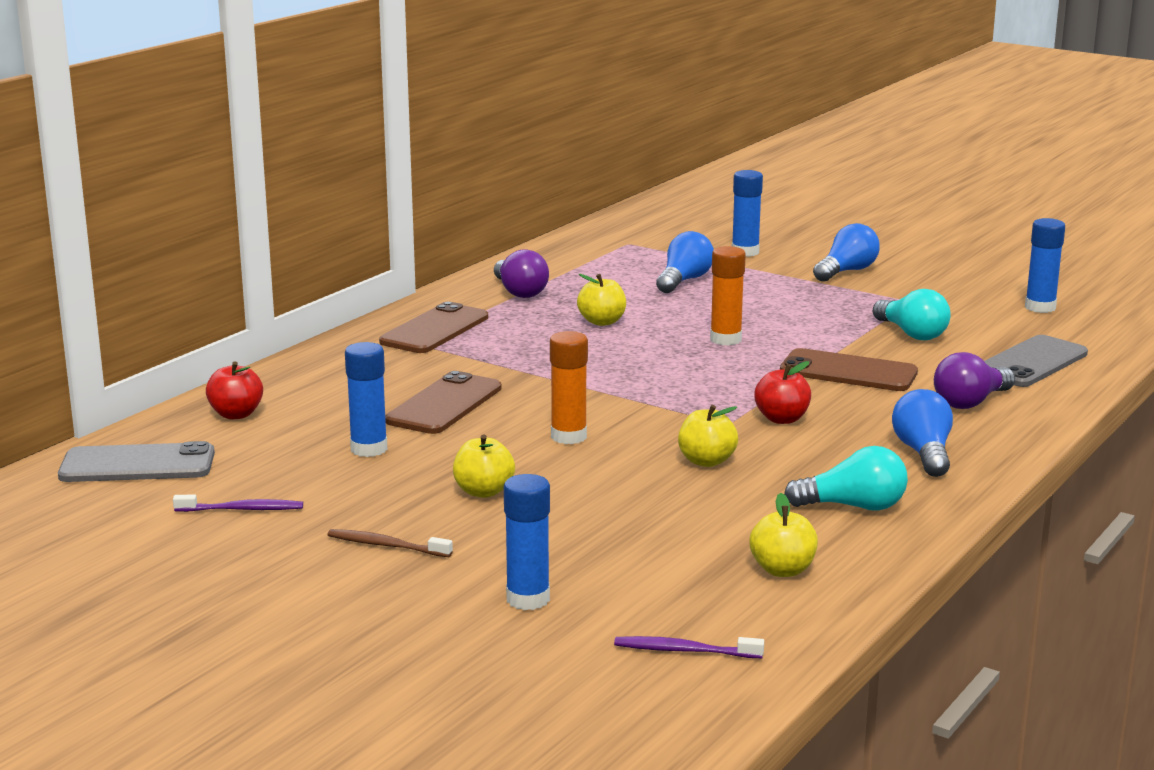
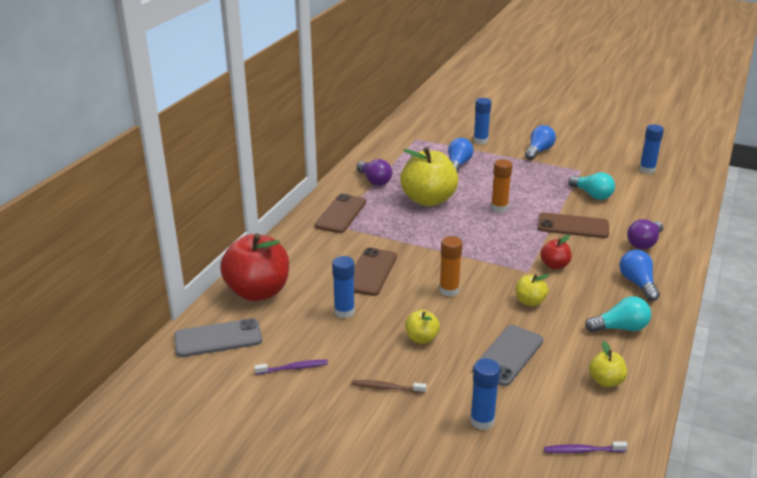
camera: 10 degrees left, 10 degrees up
(236, 414) = (258, 292): red apple -> red apple, size x2.12
(602, 322) = (428, 200): yellow apple -> yellow apple, size x2.12
(1031, 363) = (661, 211): grey phone -> grey phone (508, 355)

